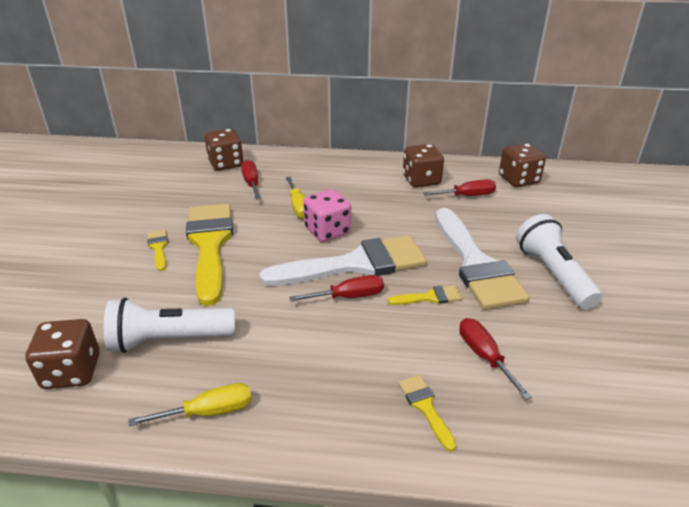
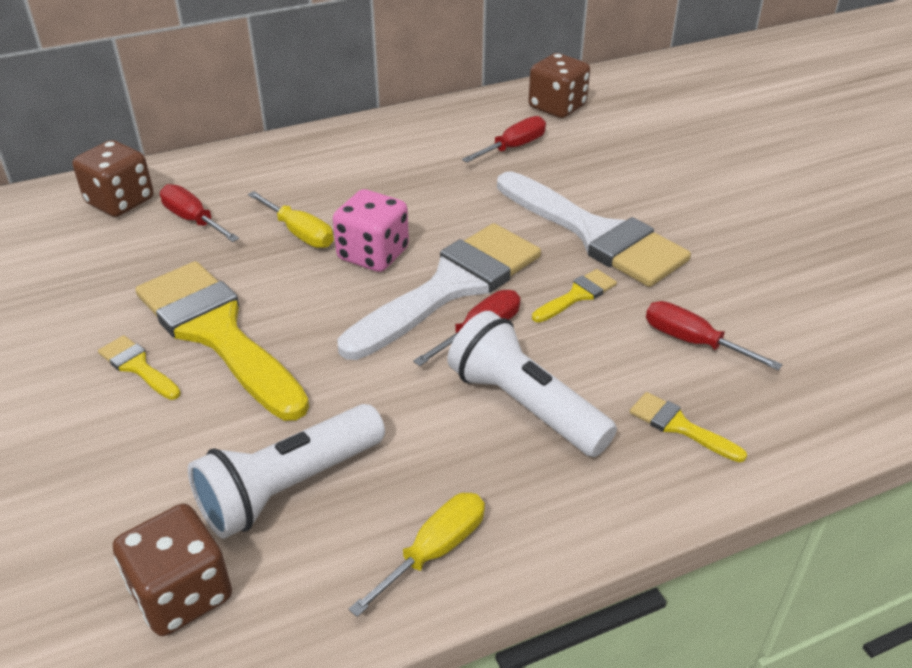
camera: 30 degrees left, 5 degrees up
(421, 180) = (437, 143): brown dice -> none
(553, 274) = (688, 217): white flashlight -> white flashlight (525, 405)

